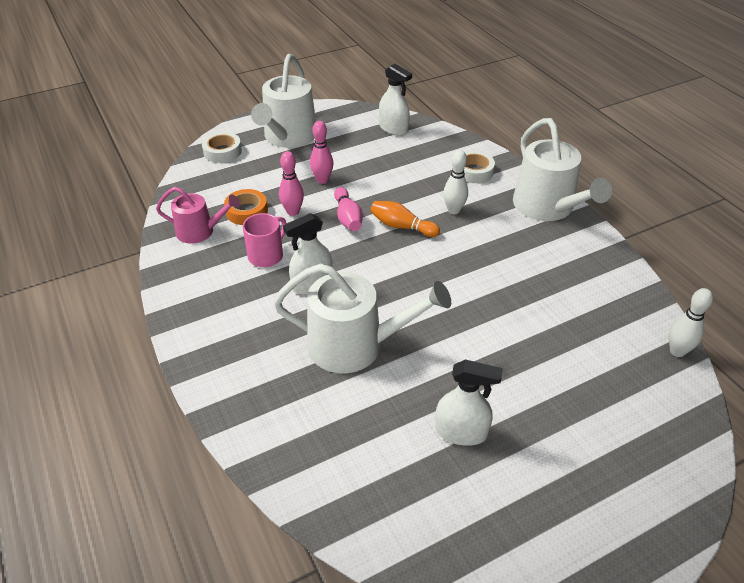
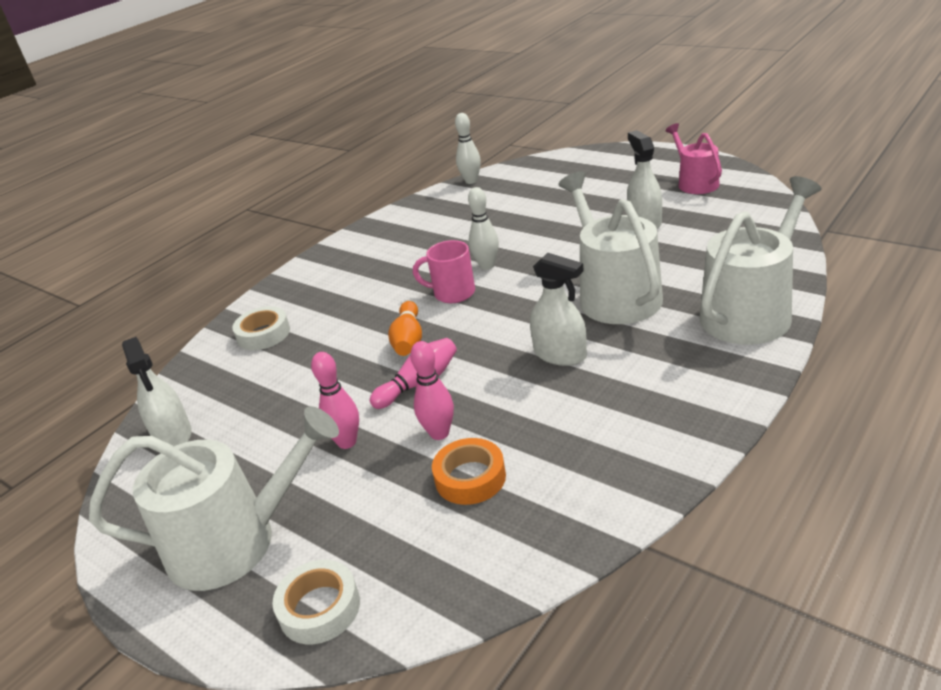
camera: 110 degrees left, 10 degrees down
(200, 231) = (551, 500): pink watering can -> pink watering can (695, 183)
(267, 255) = (544, 410): pink mug -> pink mug (452, 293)
(393, 129) = (173, 435): white spray bottle -> white spray bottle turned 135 degrees clockwise
(453, 210) = (354, 320): white bowling pin -> white bowling pin (487, 266)
(547, 207) = (313, 273): white watering can -> white watering can (751, 312)

